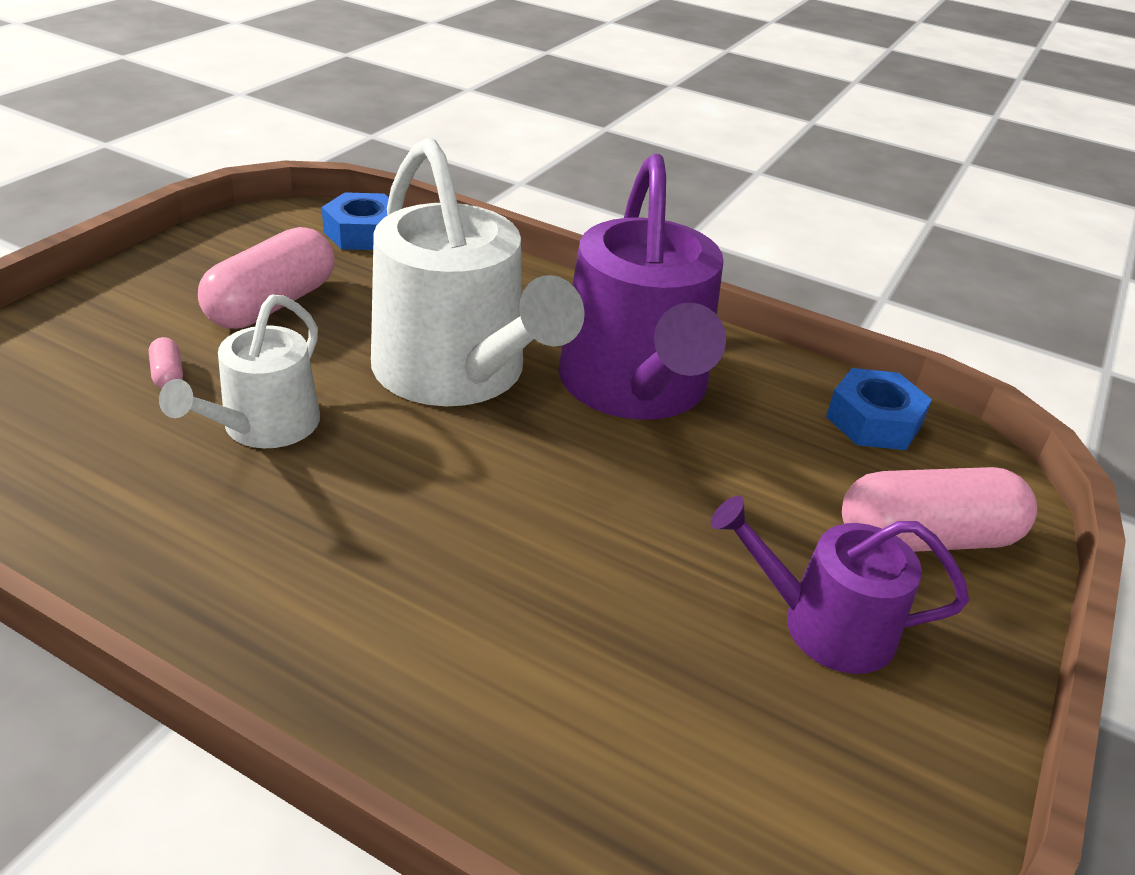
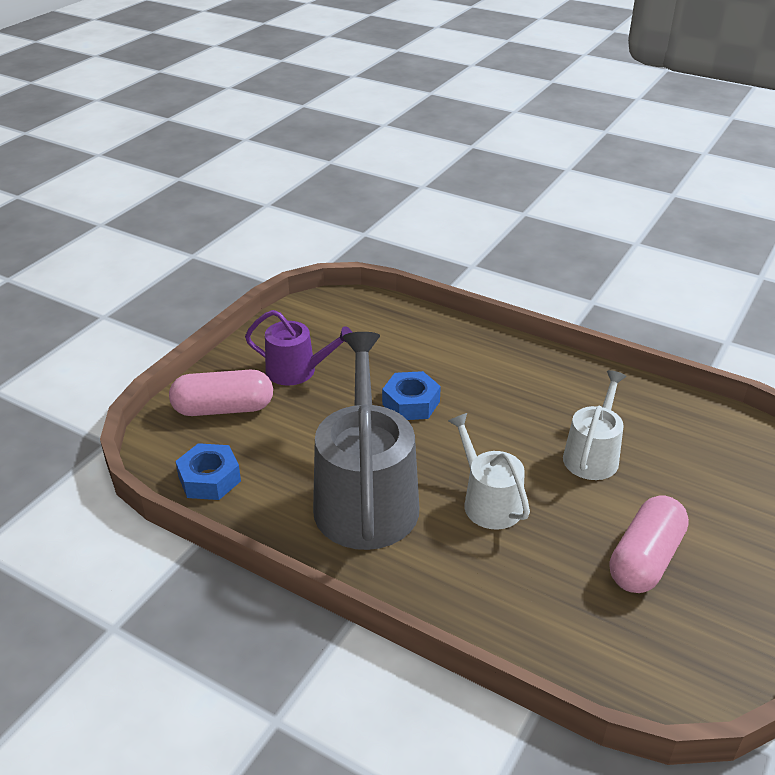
camera: 175 degrees left, 0 degrees up
(168, 375) = (672, 488): pink capsule -> none
(363, 233) = (616, 668): blue nut -> blue nut (411, 403)
(457, 372) = (488, 501): white watering can -> white watering can, size x0.55
(636, 387) = (365, 497): purple watering can -> grey watering can

